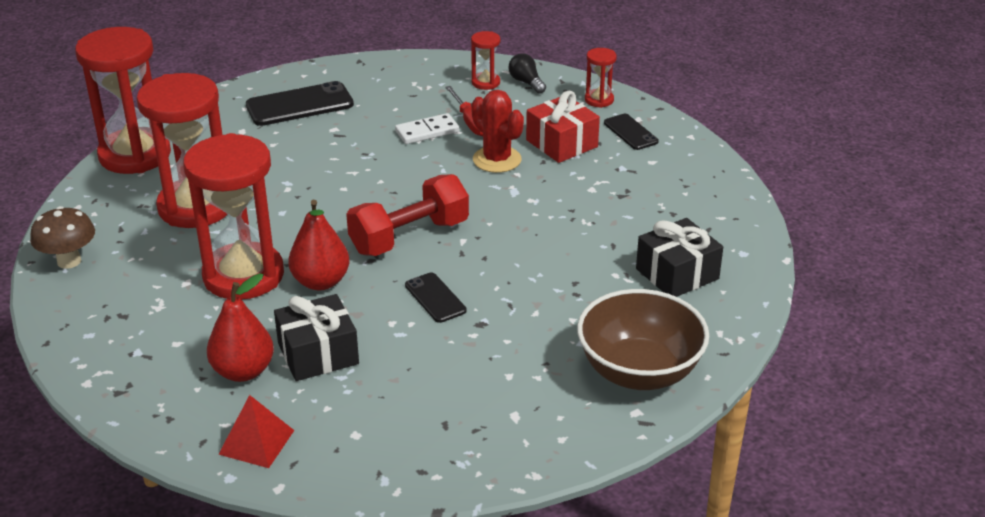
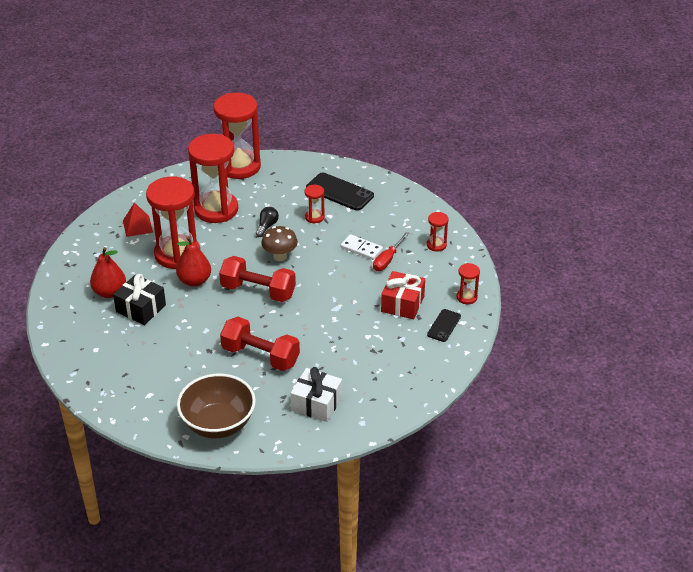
camera: 55 degrees right, 5 degrees up
(69, 261) = (140, 197): brown mushroom -> brown mushroom (280, 256)
(256, 442) = (67, 322): red pyramid -> red pyramid (137, 226)
(322, 140) = (314, 217): none -> red hourglass
(435, 298) = (216, 325): black phone -> none
(497, 160) = (360, 287): red cactus -> none
(526, 82) = (454, 260): black light bulb -> black light bulb (267, 226)
(540, 284) = (260, 356): none -> red dumbbell
(677, 274) = (316, 404): black gift -> white gift

